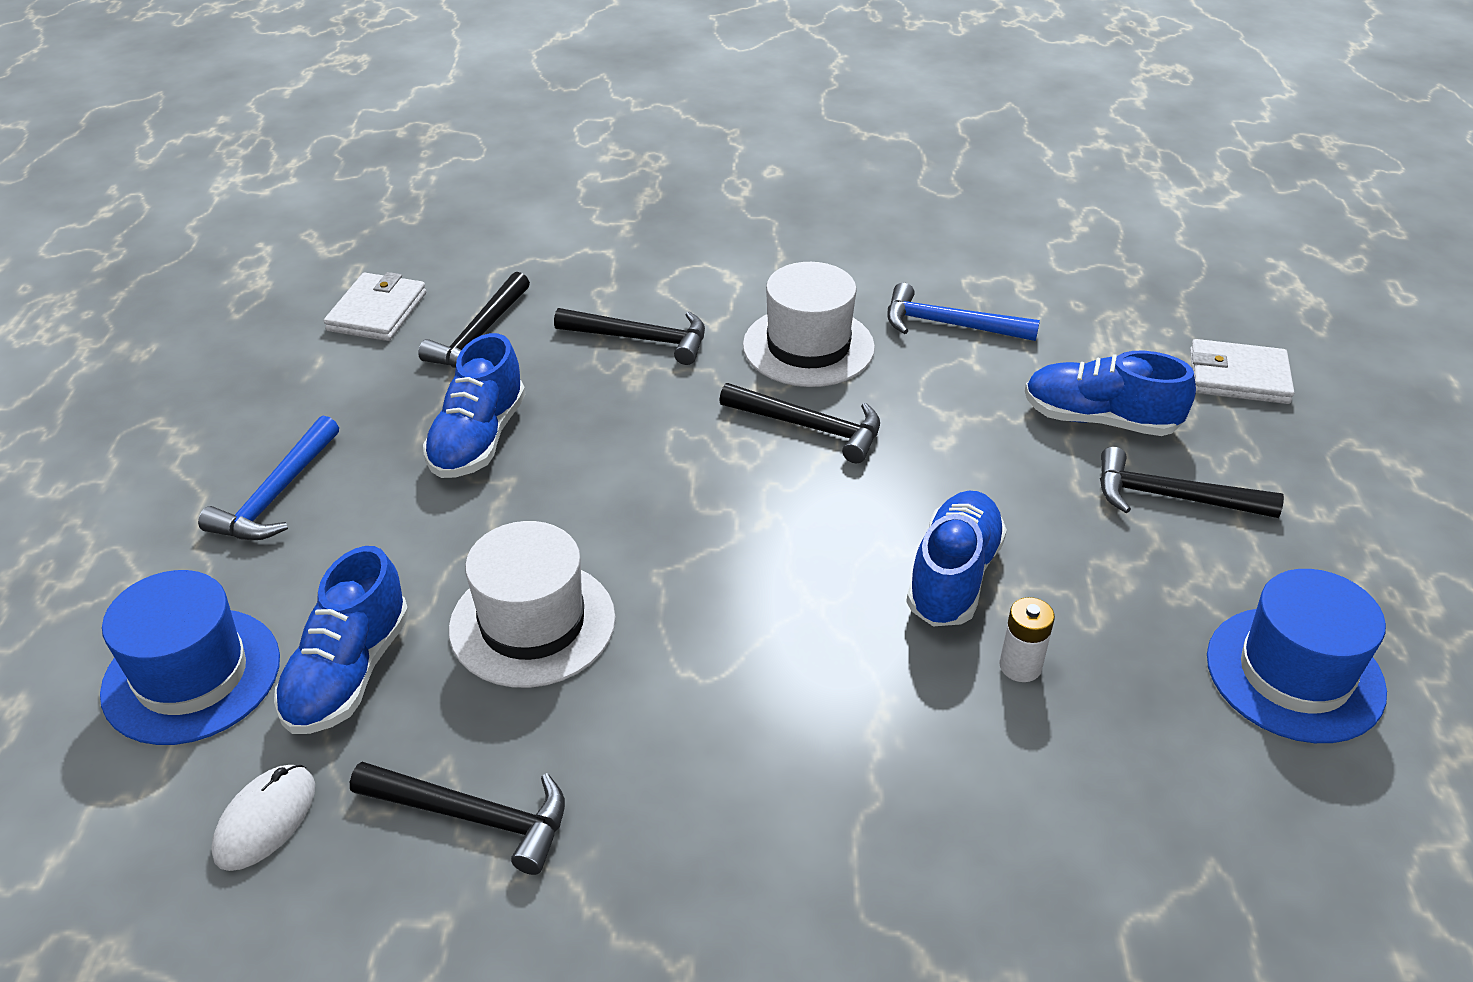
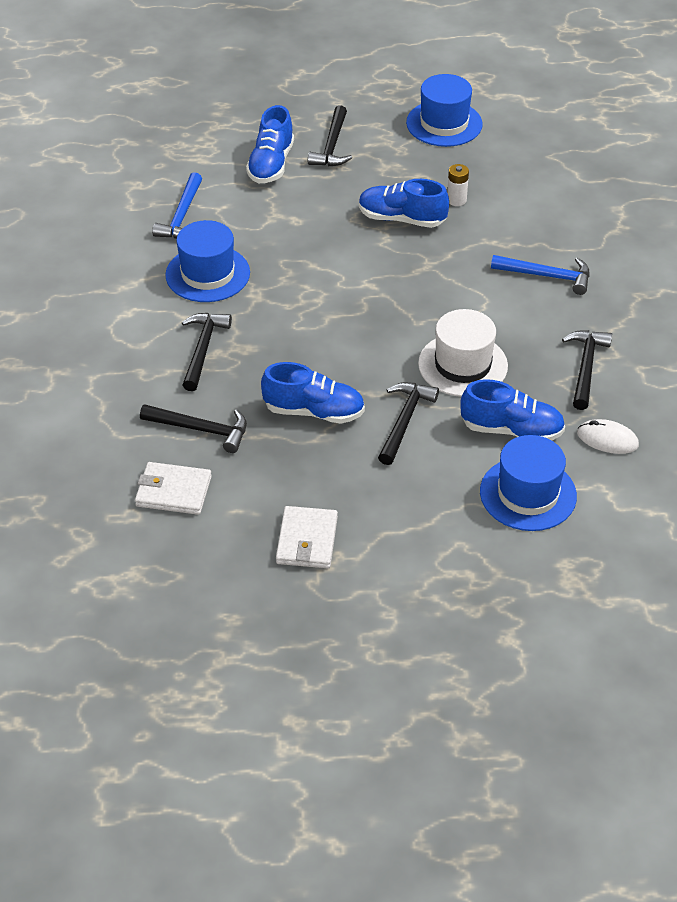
camera: 95 degrees left, 5 degrees up
(276, 495) = (378, 496): blue hammer -> blue hammer (547, 276)
(808, 346) = (207, 274): white hat -> blue hat
(810, 427) = (288, 271): black hammer -> black hammer (404, 421)
(1238, 377) = (229, 114): white wallet -> white wallet (307, 540)

